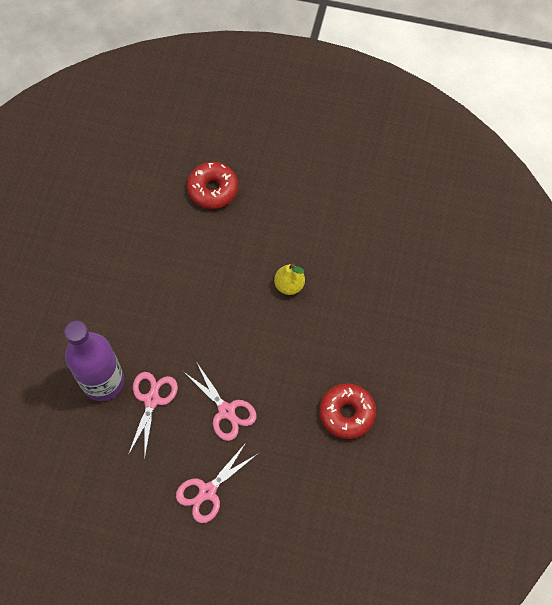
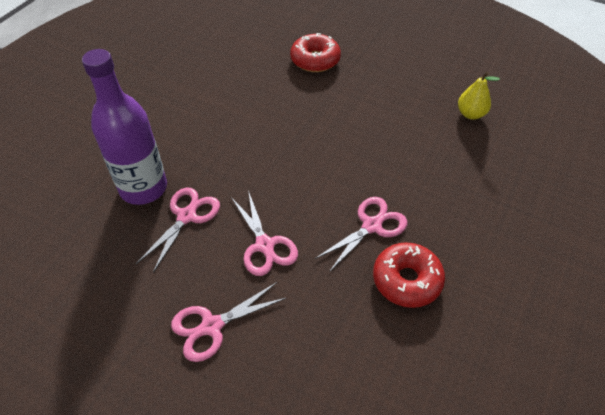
camera: 15 degrees right, 15 degrees down
(289, 285) = (369, 145): yellow pear -> yellow pear (471, 114)
(309, 370) = (371, 226): none -> pink scissors

